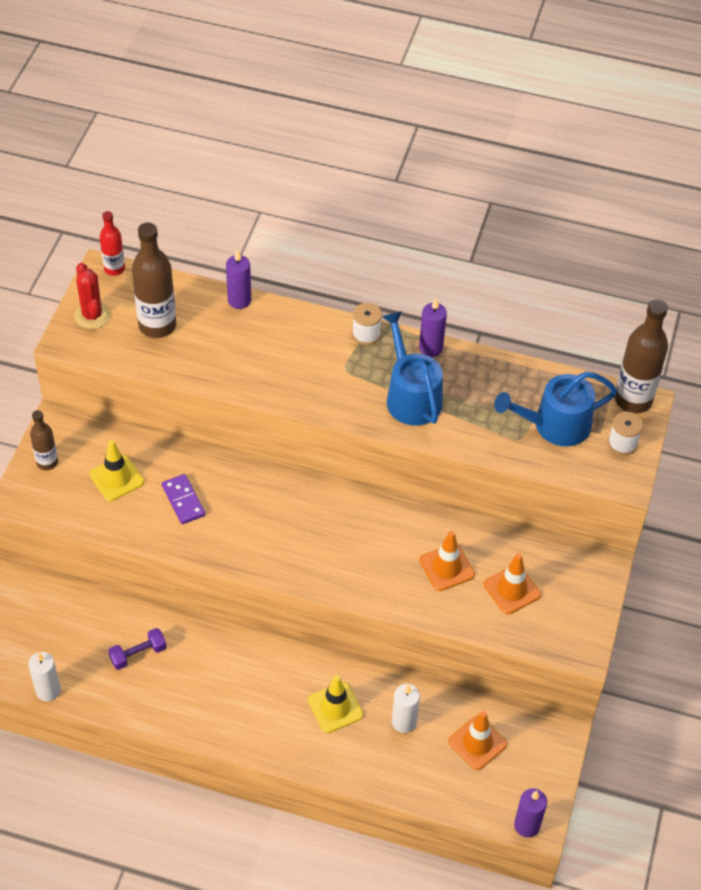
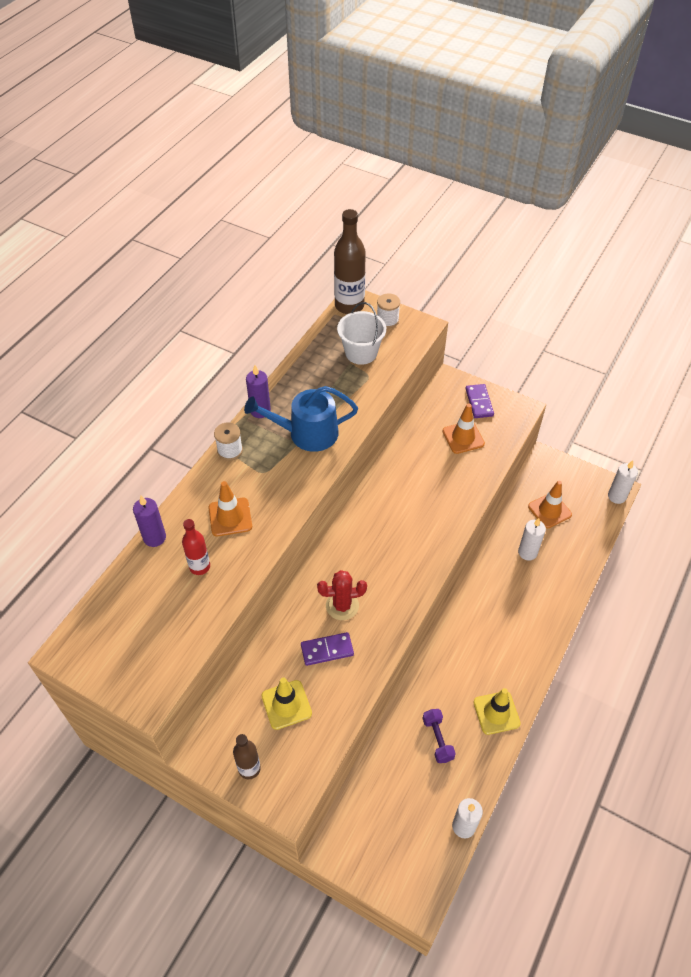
camera: 75 degrees left, 0 degrees up
(92, 315) = (123, 670): red cactus -> red cactus (342, 605)
(114, 269) = (68, 640): red bottle -> red bottle (199, 566)
(157, 325) = (159, 611): brown bottle -> none
(335, 707) = (509, 595): yellow traffic cone -> yellow traffic cone (496, 713)
(446, 567) = (436, 472): orange traffic cone -> orange traffic cone (230, 517)
(527, 825) = (616, 496): purple candle -> white candle
(555, 425) = (361, 353): blue watering can -> white bucket
(578, 600) = (479, 402): none -> purple domino

